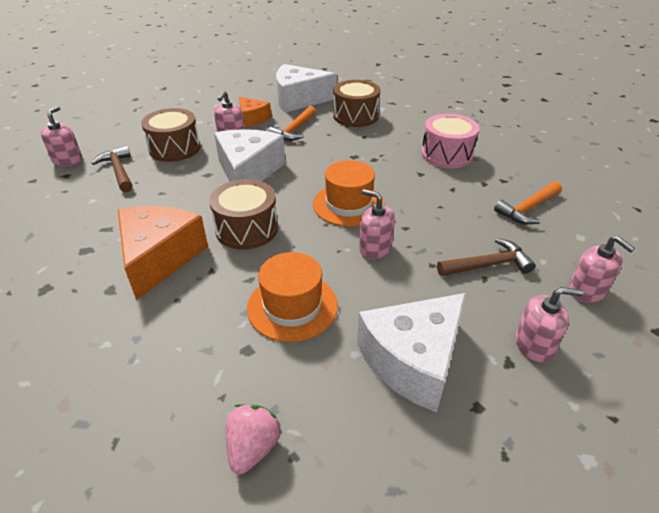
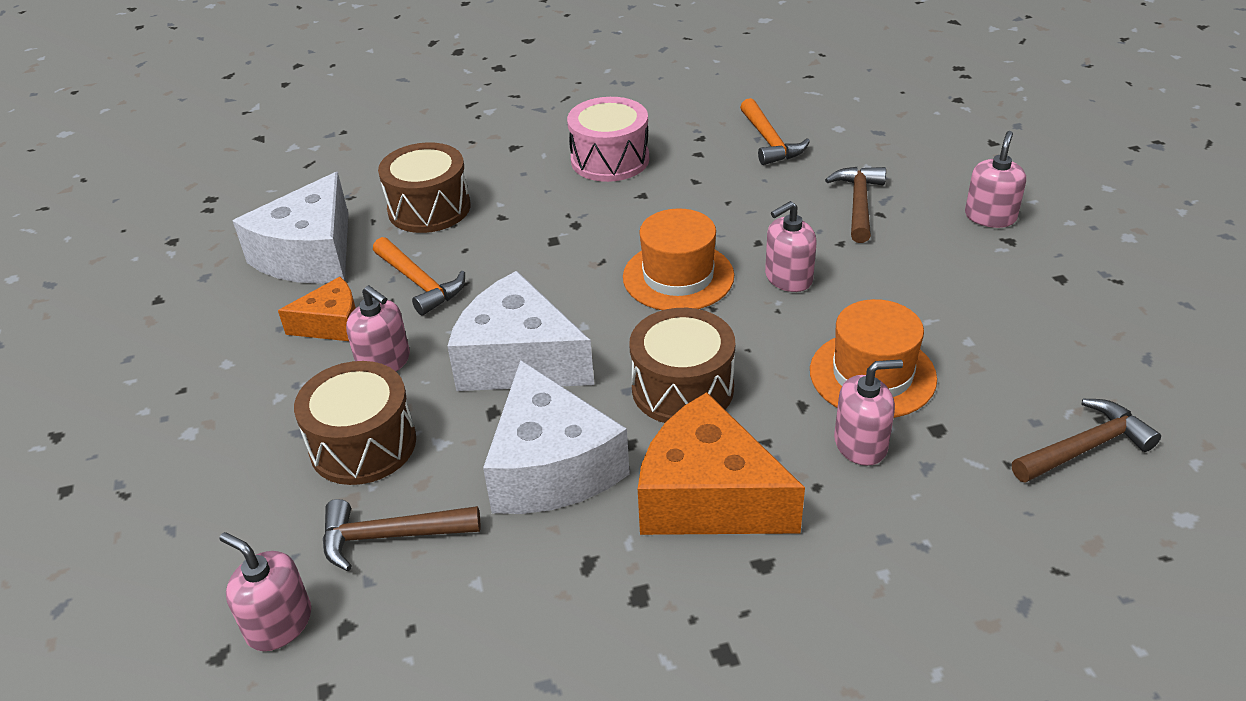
camera: 65 degrees left, 0 degrees up
(253, 447) = (1084, 448): pink strawberry -> brown hammer
(413, 360) = (990, 301): white cheese -> white cheese (551, 467)
(587, 290) = (925, 157): pink soap dispenser -> pink soap dispenser (860, 444)

